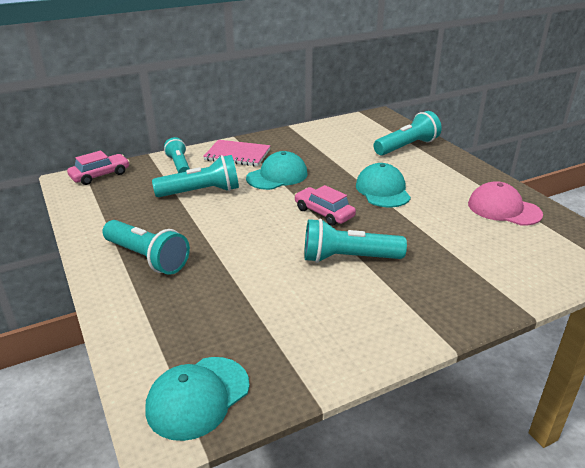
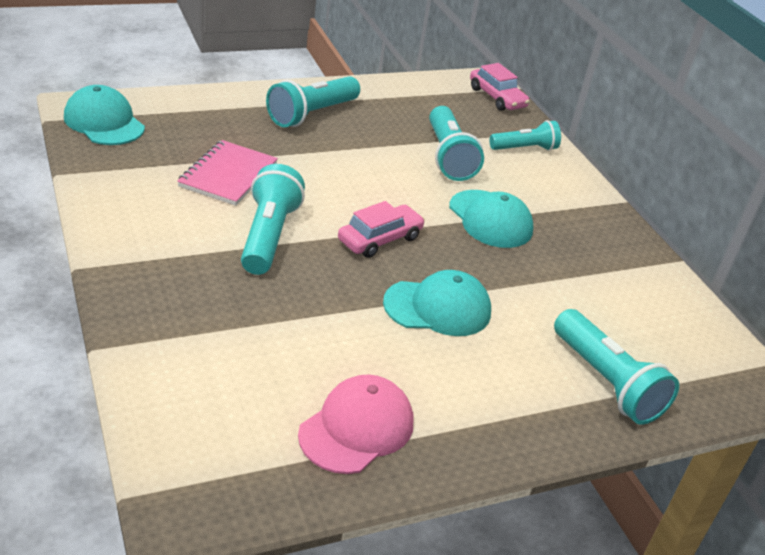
camera: 90 degrees right, 5 degrees up
(237, 155) = (559, 196): pink notebook -> pink notebook (228, 175)

